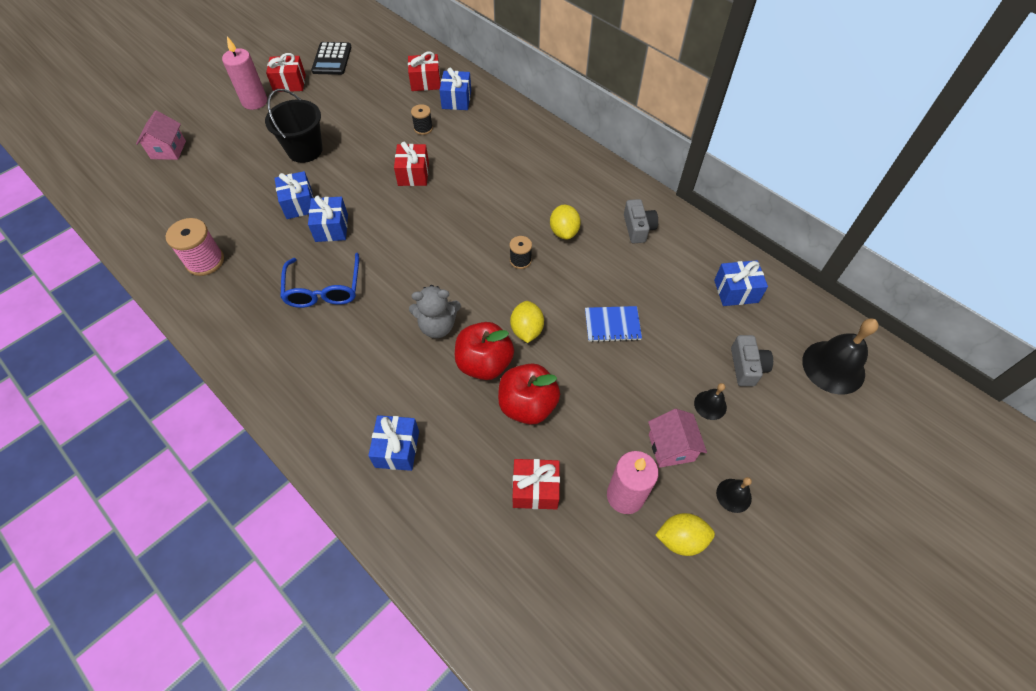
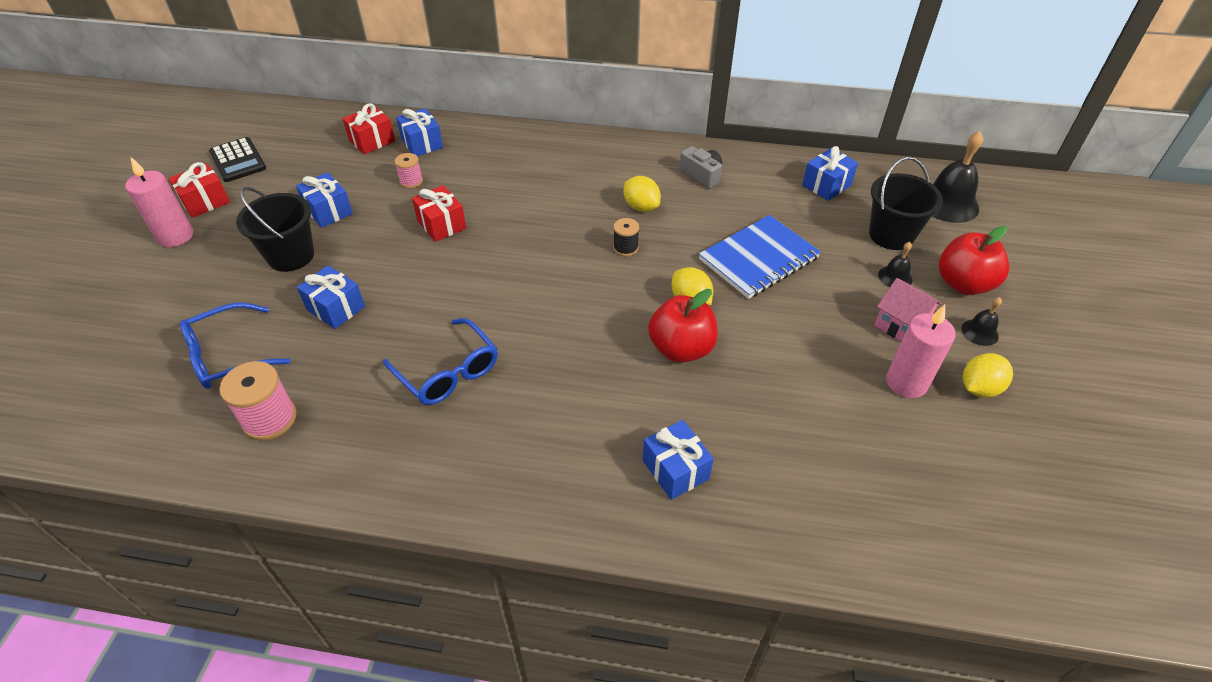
camera: 35 degrees left, 10 degrees down
(168, 150) = (99, 332): pink house -> none
(217, 204) = (228, 356): none -> blue glasses
(331, 228) = (398, 312): blue gift -> blue gift (328, 211)
(423, 128) = (411, 181): black spool -> pink spool
(437, 326) = (603, 342): grey teddy bear -> none
(527, 405) = (755, 361): red apple -> red apple (963, 284)
(535, 489) = (832, 424): red gift -> none
(612, 325) = (758, 259): blue notebook -> blue notebook, size x1.72
(746, 367) = (891, 235): grey camera -> black bucket

